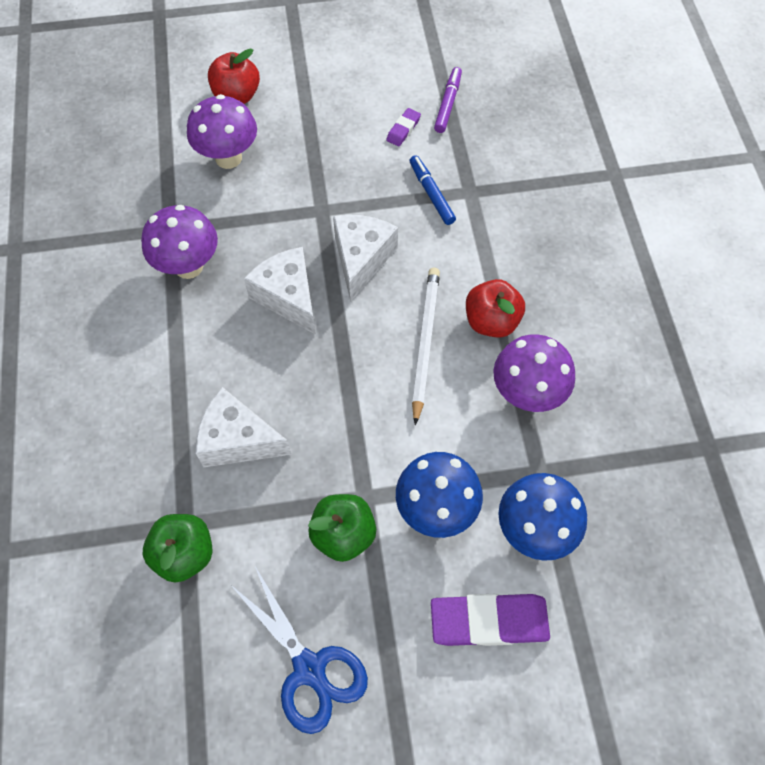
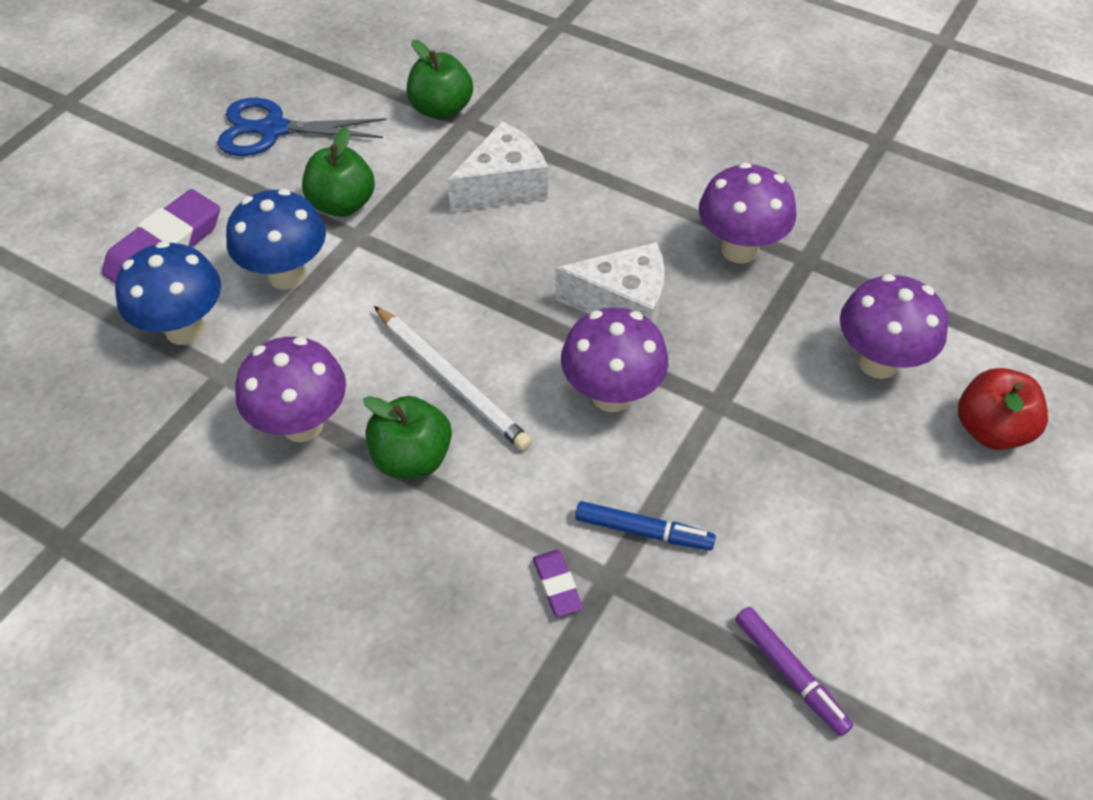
camera: 130 degrees right, 10 degrees down
(361, 259) = (611, 395): white cheese -> purple mushroom
(403, 129) = (783, 579): purple eraser -> purple eraser (557, 585)
(491, 321) = (412, 458): red apple -> green apple

